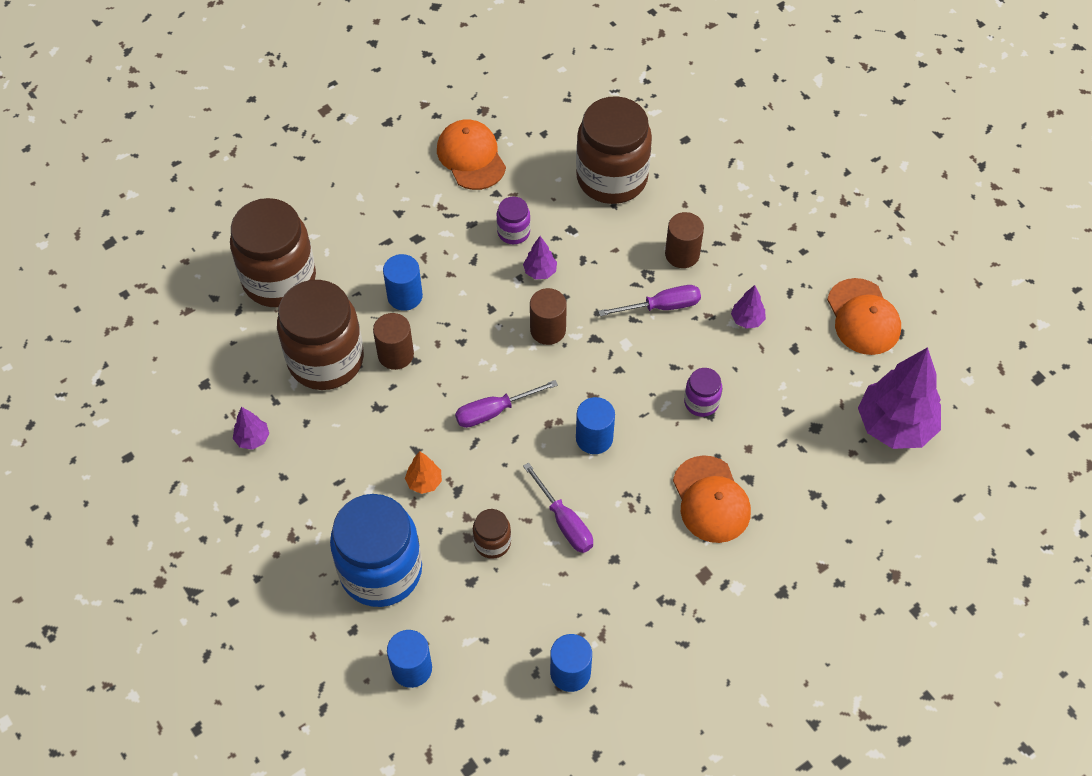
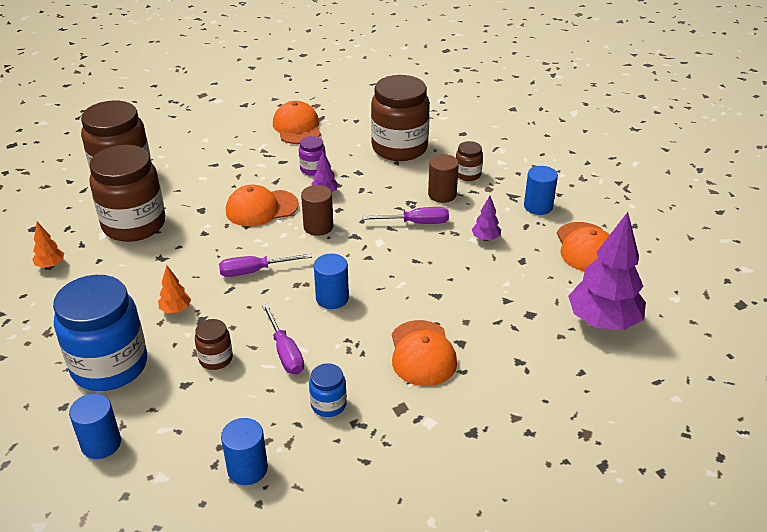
camera: 10 degrees right, 20 degrees down
(252, 439) = (50, 265): purple tree -> orange tree
(395, 354) = (190, 228): brown cylinder -> none
(405, 296) = (213, 195): blue cylinder -> blue cylinder (538, 206)
(471, 309) = (261, 208): none -> orange cap
(629, 582) = (328, 404): none -> blue jar
(701, 402) = (432, 286): purple jar -> none
(706, 214) = (468, 174): none -> brown jar

